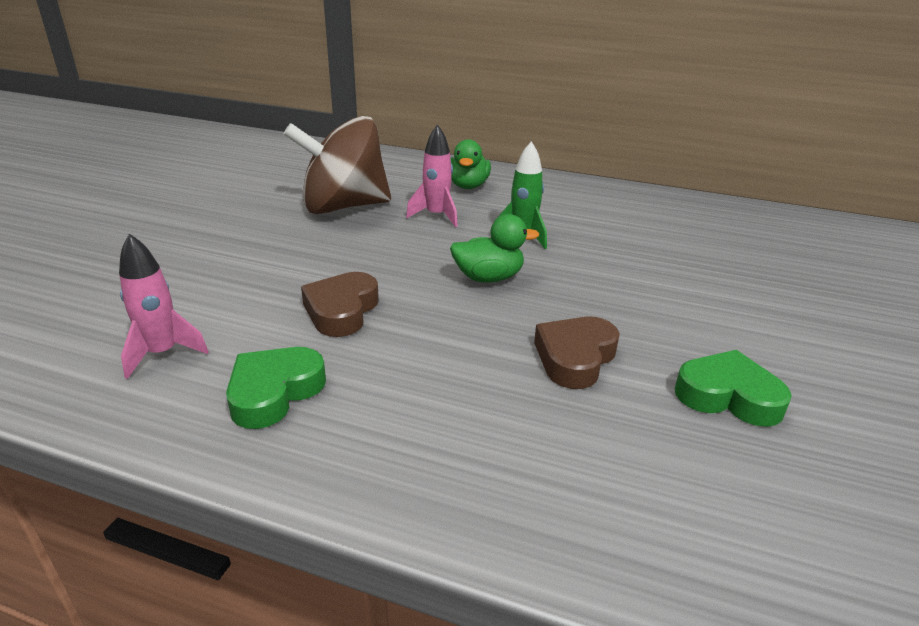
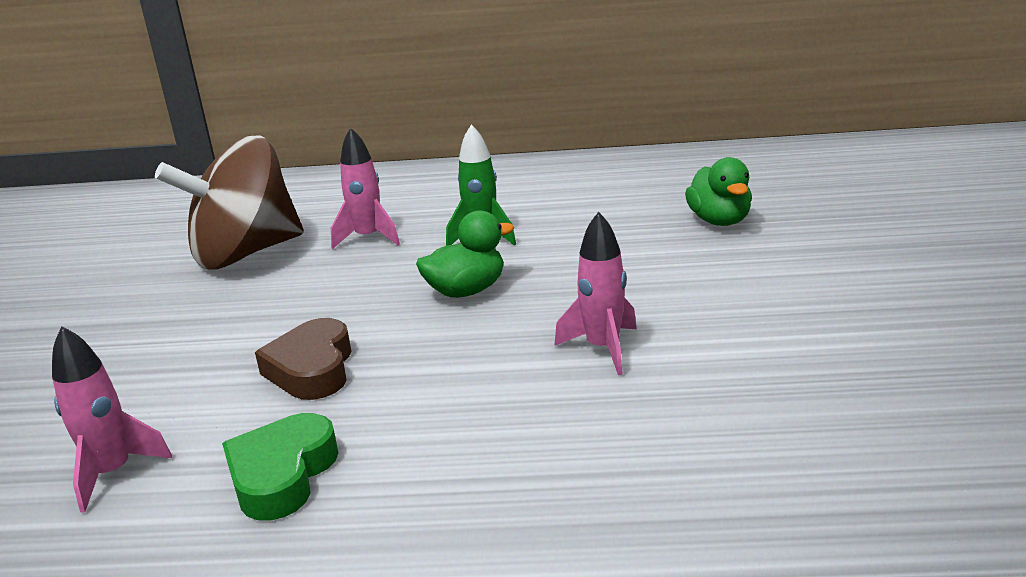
camera: 15 degrees left, 5 degrees down
(468, 186) = (388, 196): green duck -> green duck (719, 221)
(575, 358) = (603, 348): brown heart -> pink rocket
(728, 396) = (773, 344): green heart -> none

